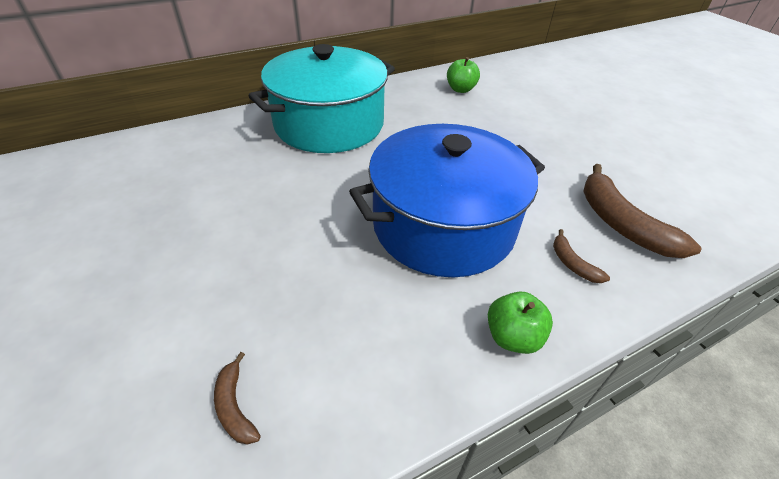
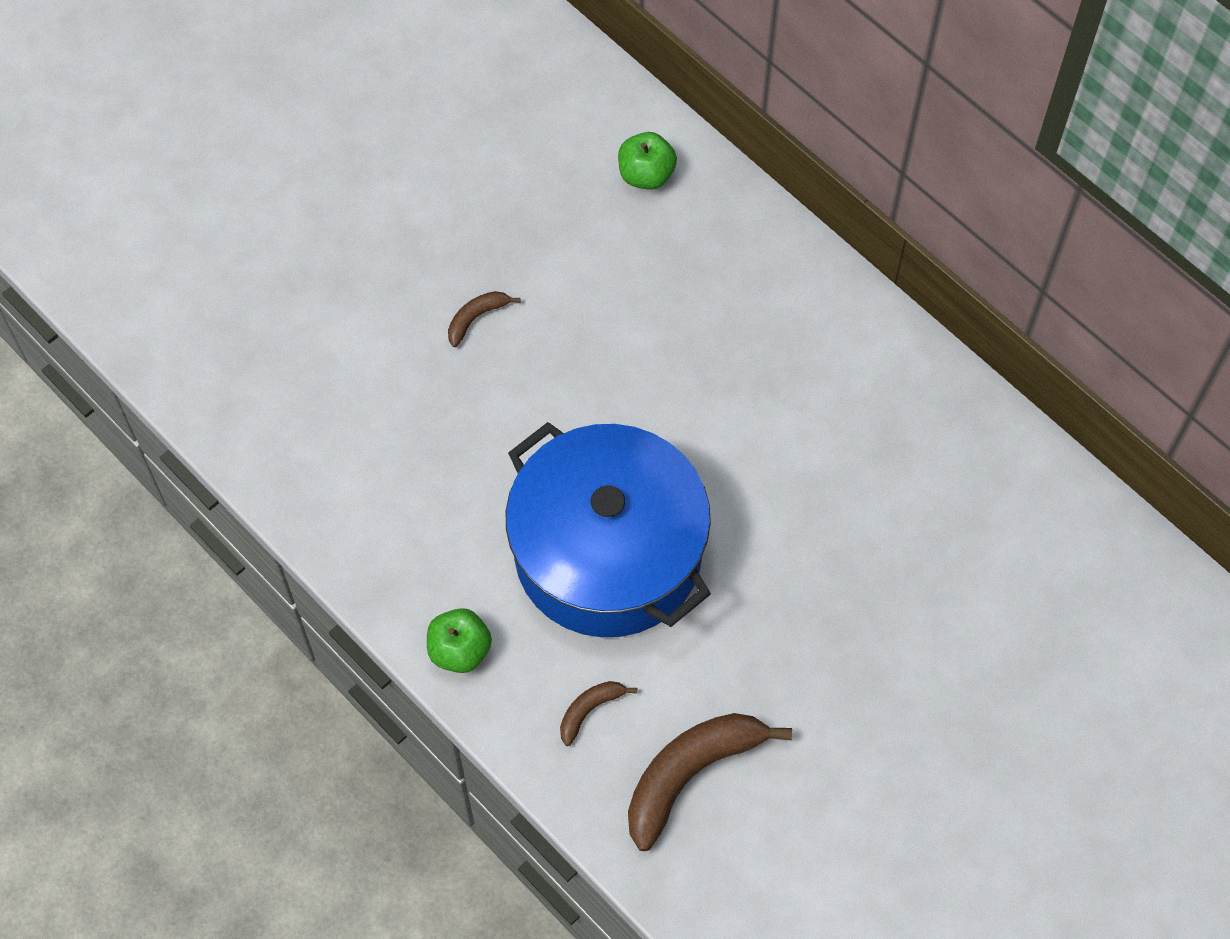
camera: 75 degrees right, 20 degrees up
(235, 406) = (319, 431): brown banana -> brown banana (476, 318)
(329, 124) = (788, 341): turquoise pot -> none
(461, 89) = (998, 511): green apple -> green apple (646, 174)

